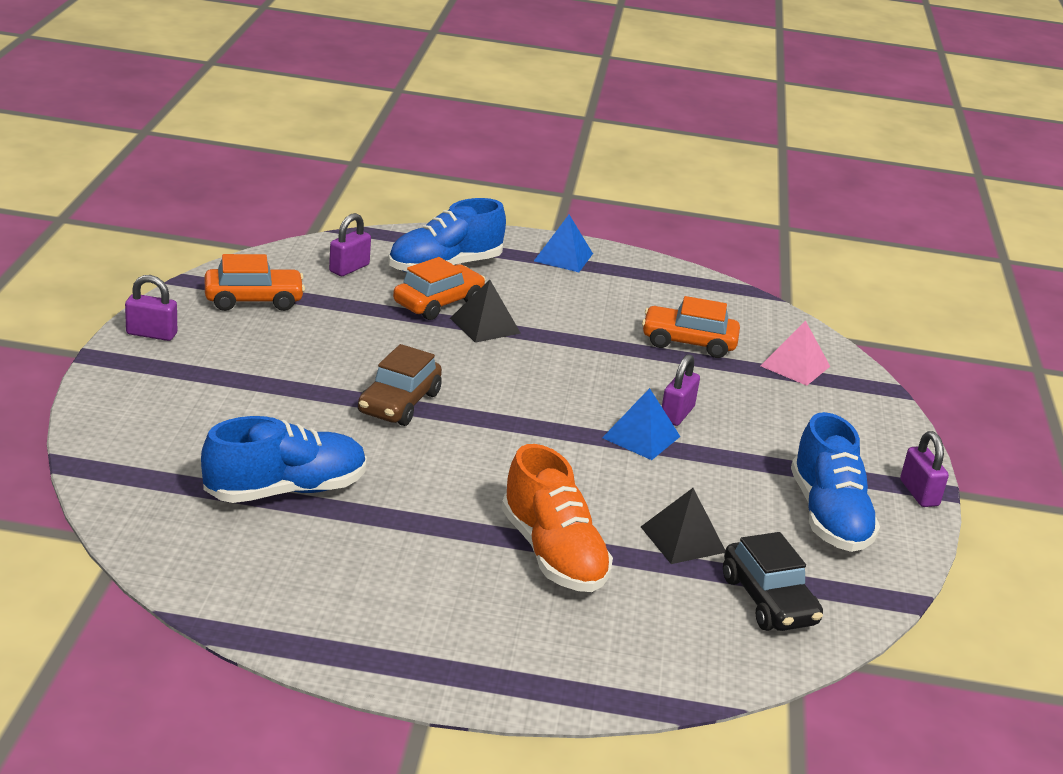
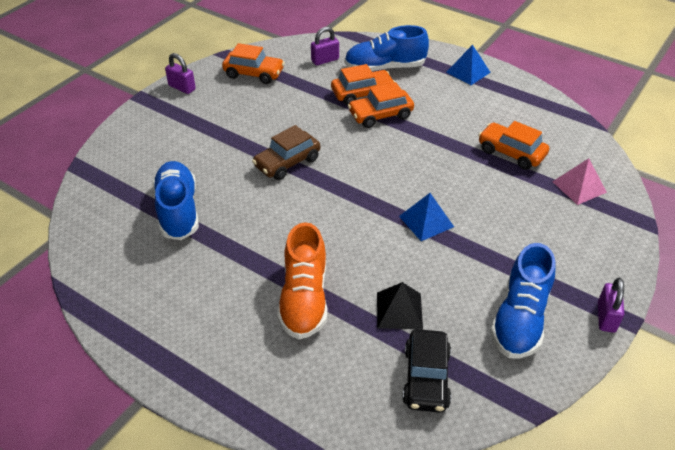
camera: 30 degrees right, 15 degrees up
(285, 490) = (178, 211): blue shoe -> blue shoe turned 105 degrees counterclockwise
(485, 325) = (380, 115): black pyramid -> orange car
(676, 414) = (464, 208): purple padlock -> none

